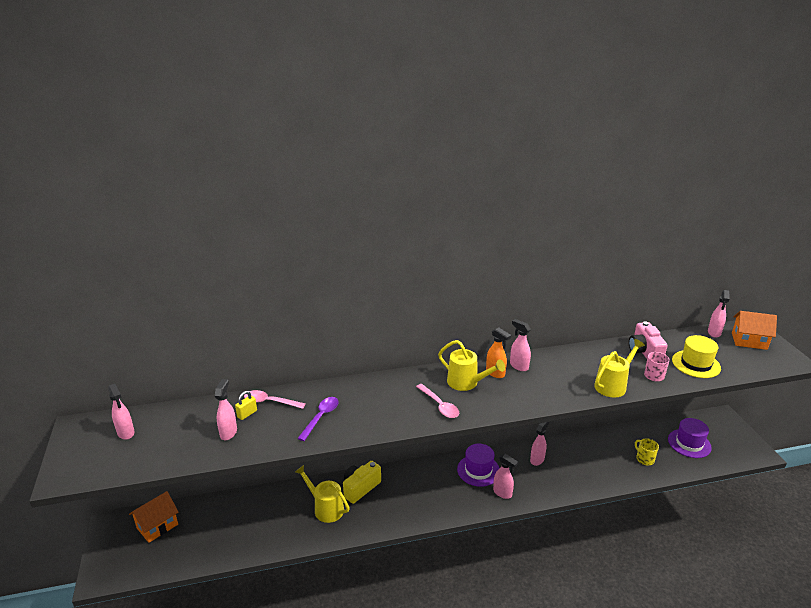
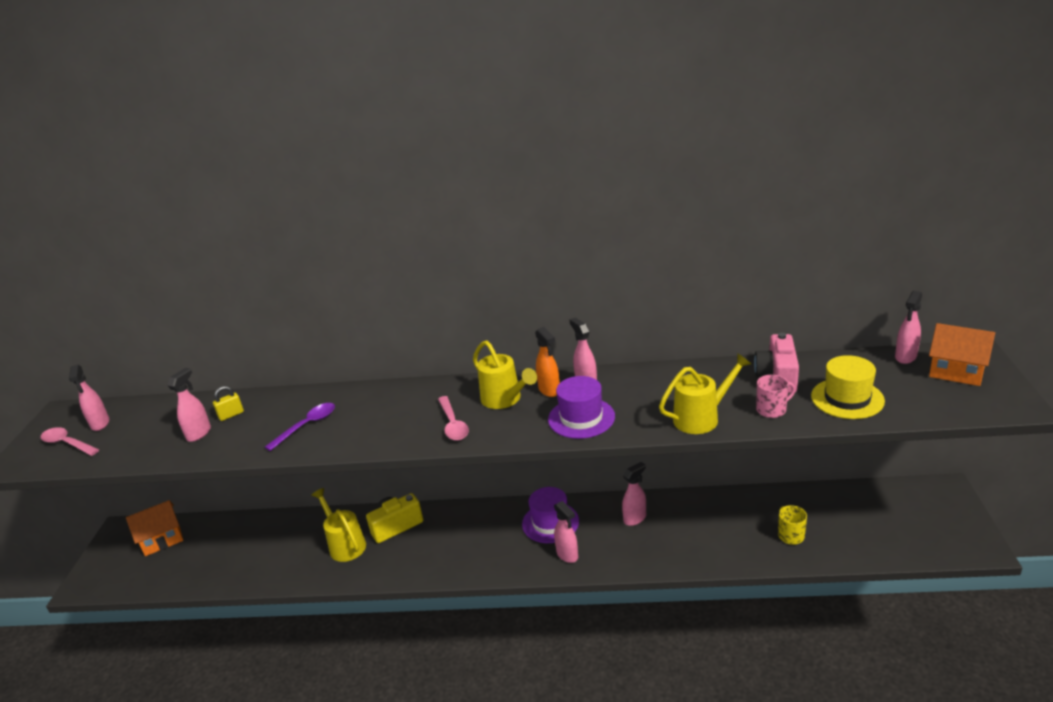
camera: 20 degrees right, 0 degrees up
(270, 402) = (263, 404): pink spoon -> pink spoon (67, 443)
(689, 443) = (871, 521): purple hat -> purple hat (581, 418)

